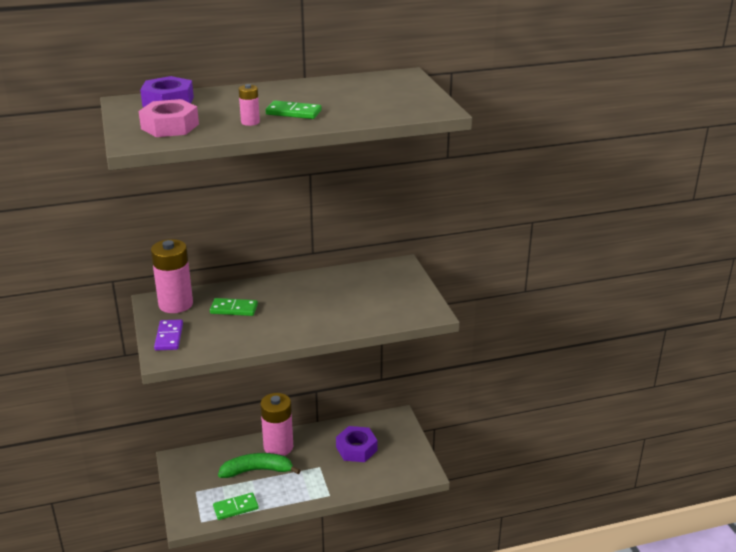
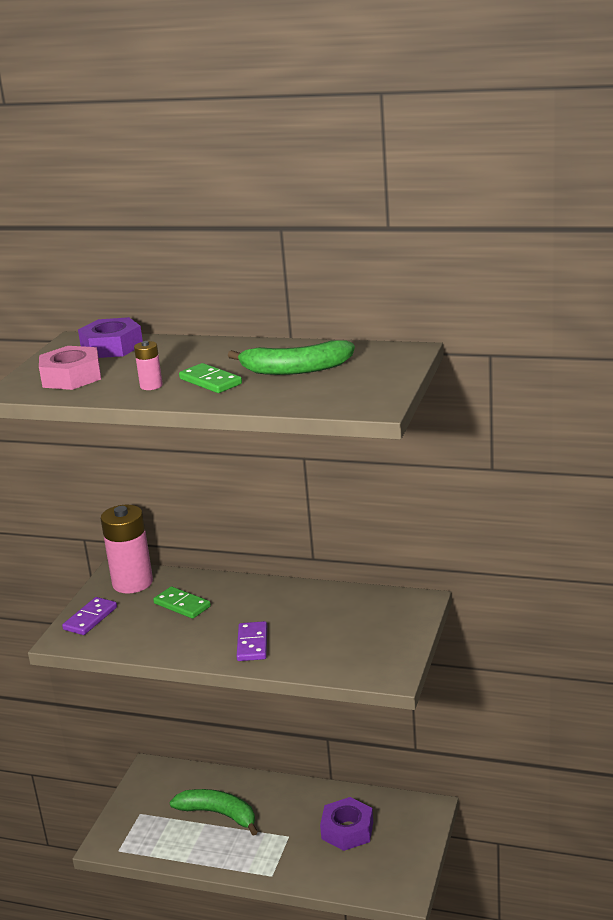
camera: 35 degrees right, 5 degrees down
(235, 508) = (163, 849): green domino -> none
(278, 447) = (263, 794): pink battery -> none
(316, 320) = (252, 644): none -> purple domino
(345, 96) = (295, 369): none -> green banana

